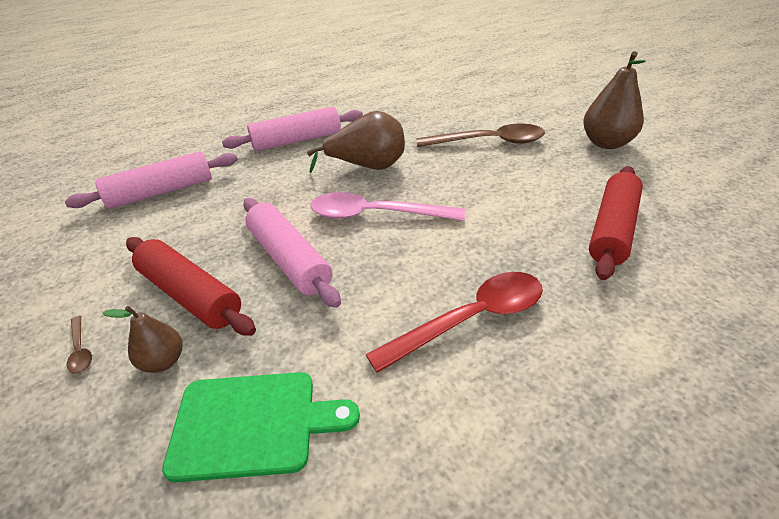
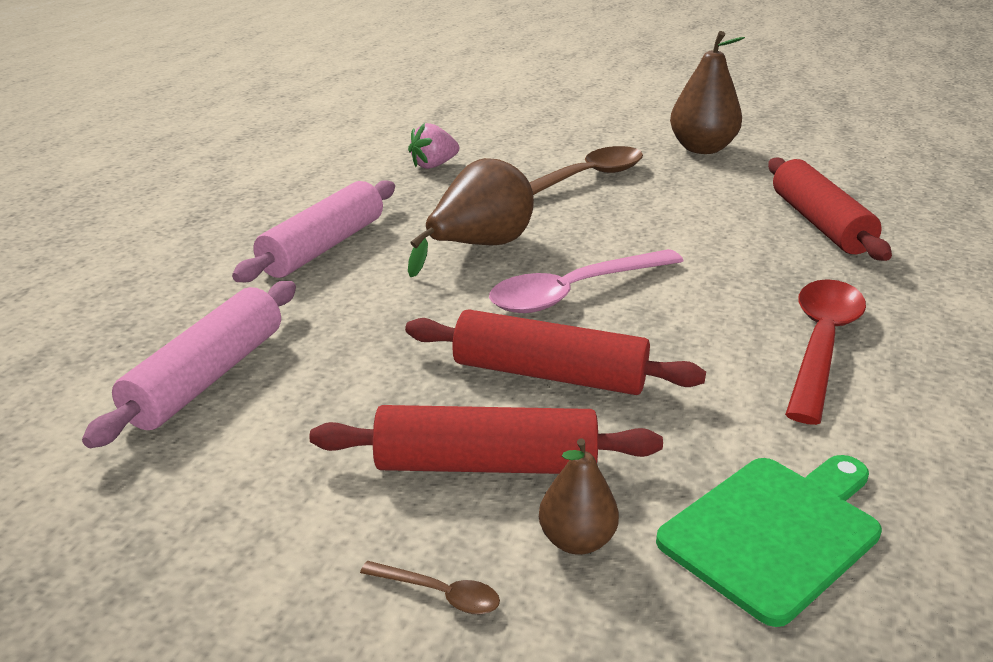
camera: 40 degrees left, 10 degrees down
(289, 259) = (549, 375): pink rolling pin -> red rolling pin
(417, 107) = (433, 165): none -> pink strawberry

